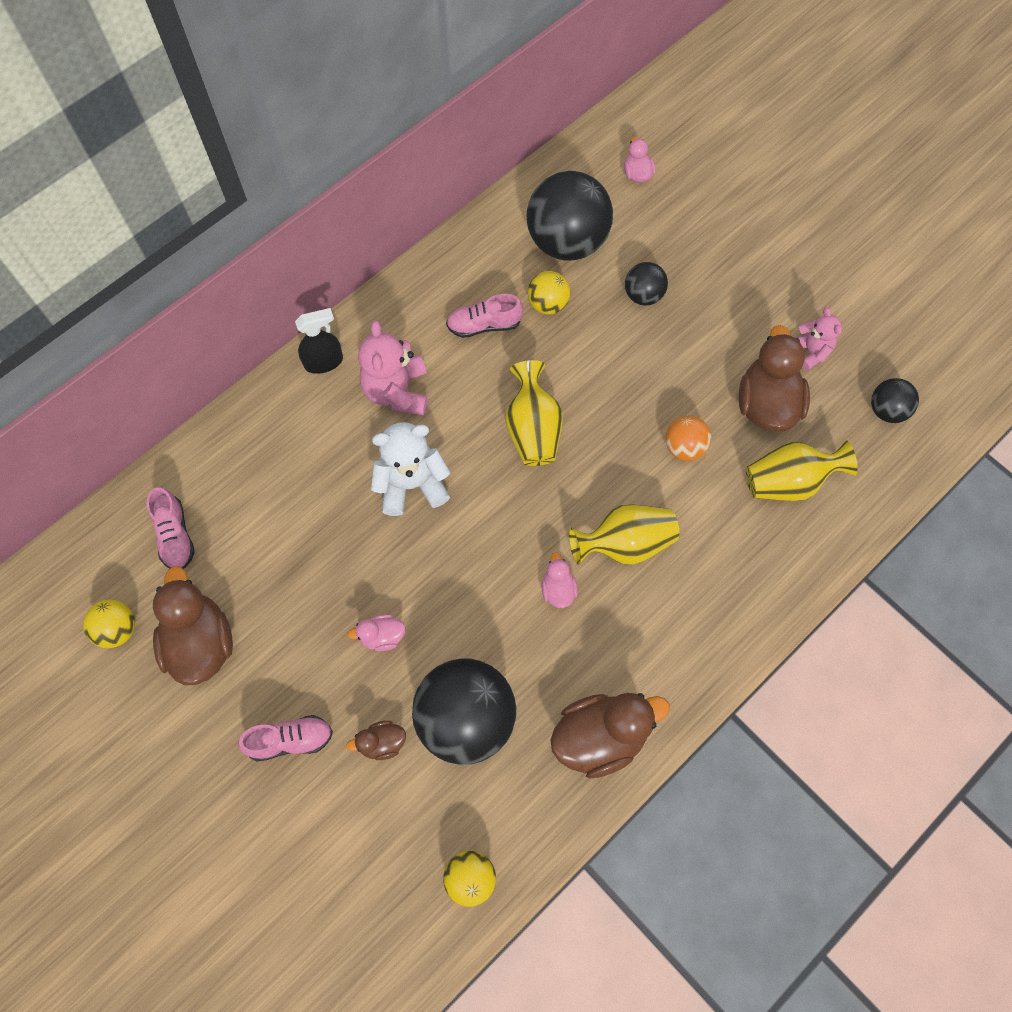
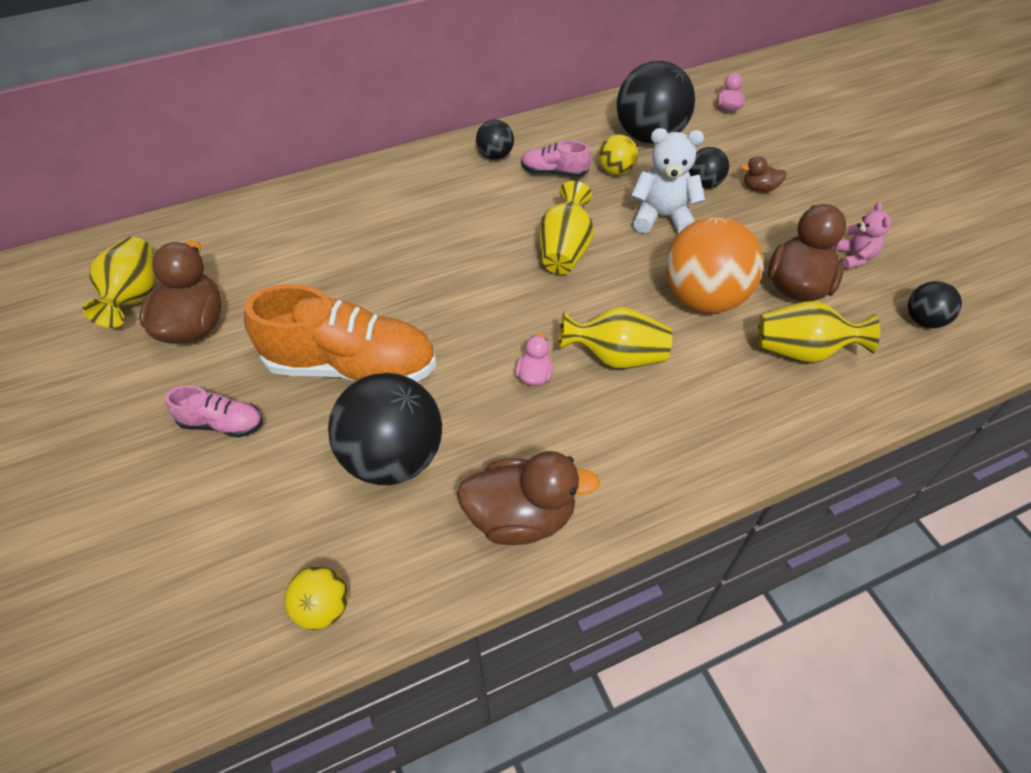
camera: 20 degrees right, 15 degrees down
(117, 629) = (135, 297): yellow ball -> yellow vase
(175, 536) = (223, 246): pink shoe -> none
(324, 362) = (409, 165): black spray bottle -> none
(382, 636) = (351, 366): pink duck -> orange shoe
(382, 743) = (303, 452): brown duck -> brown duck (759, 188)
(397, 391) = (459, 197): pink teddy bear -> none
(411, 484) = (438, 262): white teddy bear -> white teddy bear (662, 217)
(412, 319) = (495, 155): none -> black ball
(684, 447) = (703, 298): orange ball -> orange ball, size x2.03

